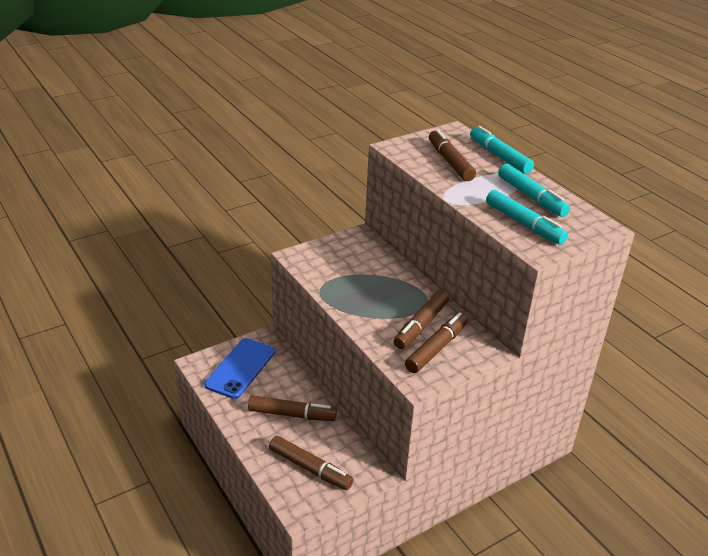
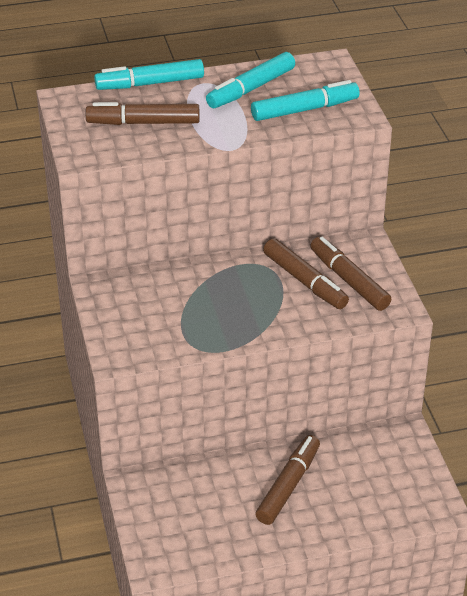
camera: 70 degrees left, 5 degrees up
(240, 368) = (183, 521): blue phone -> none
(310, 468) = (381, 487): brown marker -> none
(531, 197) = (251, 88): turquoise marker -> turquoise marker turned 150 degrees clockwise

